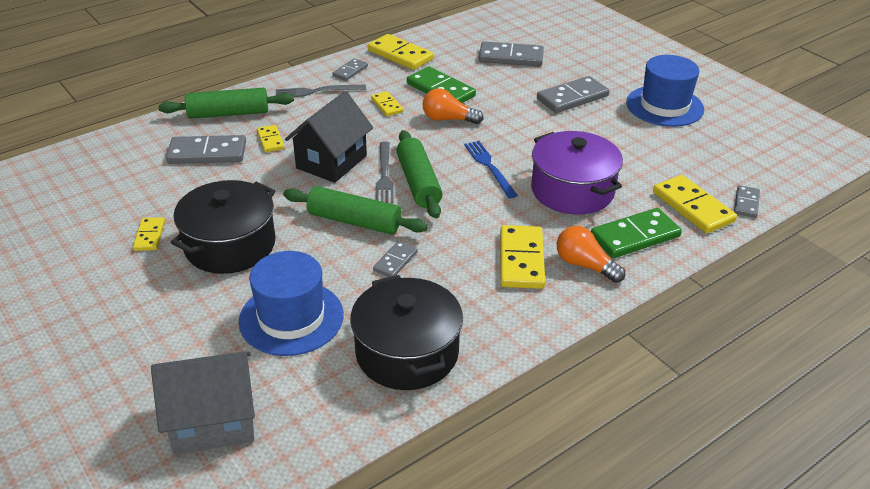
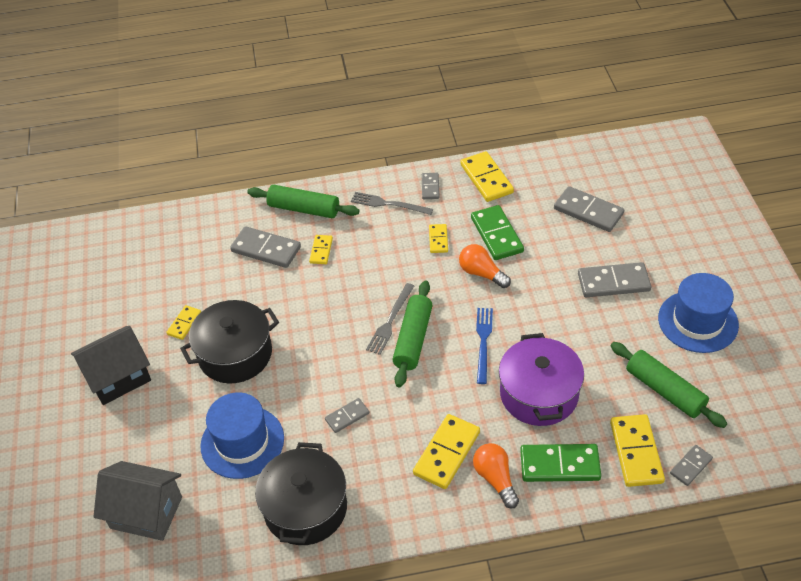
camera: 30 degrees right, 10 degrees up
(331, 162) = (356, 291): black house -> black house (118, 377)
(350, 71) = (430, 187): grey domino -> grey domino turned 60 degrees counterclockwise
(354, 221) = (339, 363): green rolling pin -> green rolling pin (665, 391)

